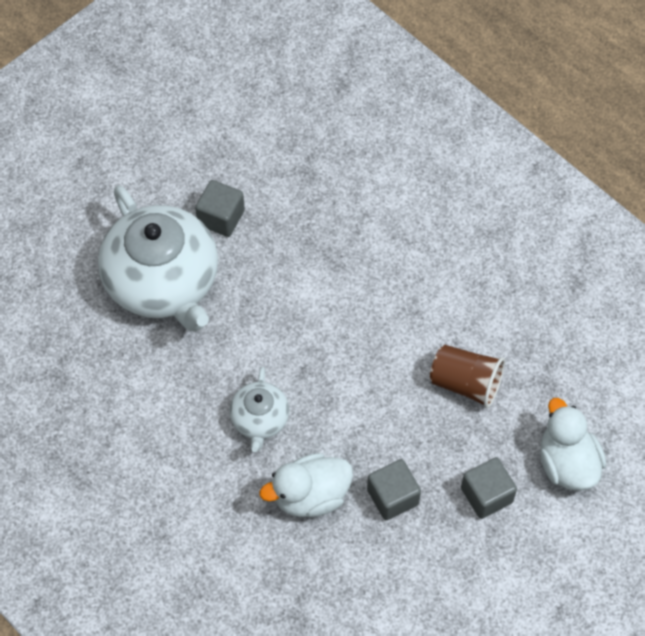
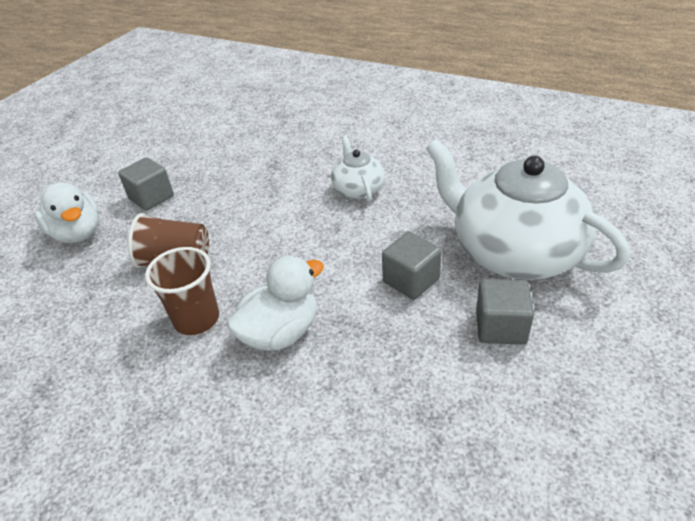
camera: 165 degrees right, 20 degrees down
(310, 496) = (296, 163): white duck -> white duck (281, 332)
(392, 497) = (230, 178): grey cube -> grey cube (411, 280)
(453, 307) = (196, 319): none -> brown cup

